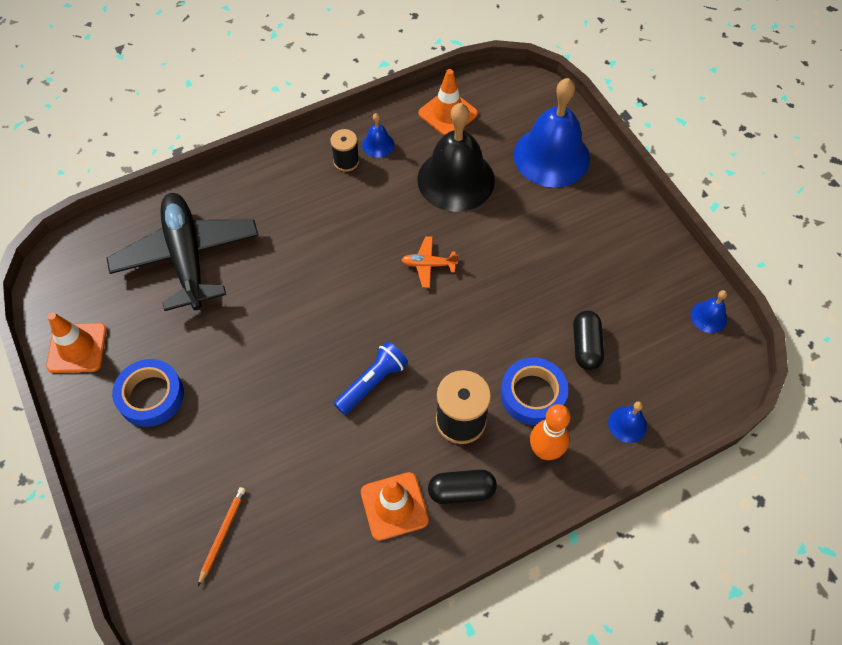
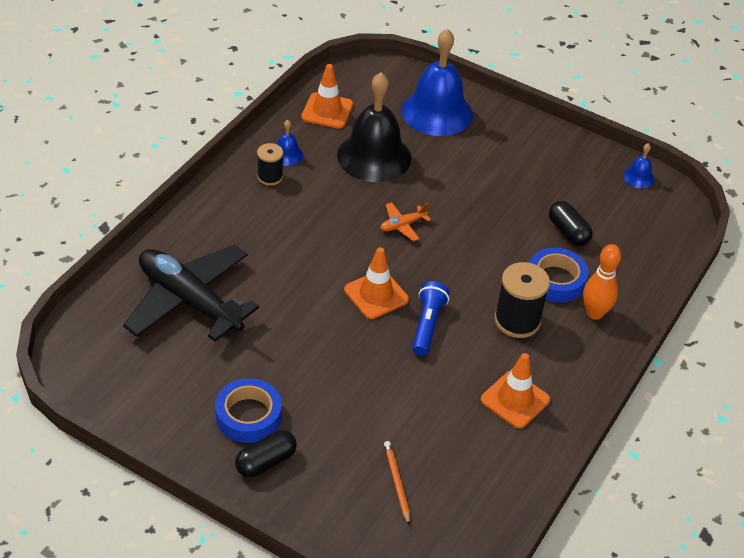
camera: 35 degrees left, 15 degrees down
(77, 348) = (147, 410): orange traffic cone -> orange traffic cone (376, 295)
(461, 491) = (556, 366): black capsule -> black capsule (265, 462)
(627, 424) = (638, 270): blue bell -> none

